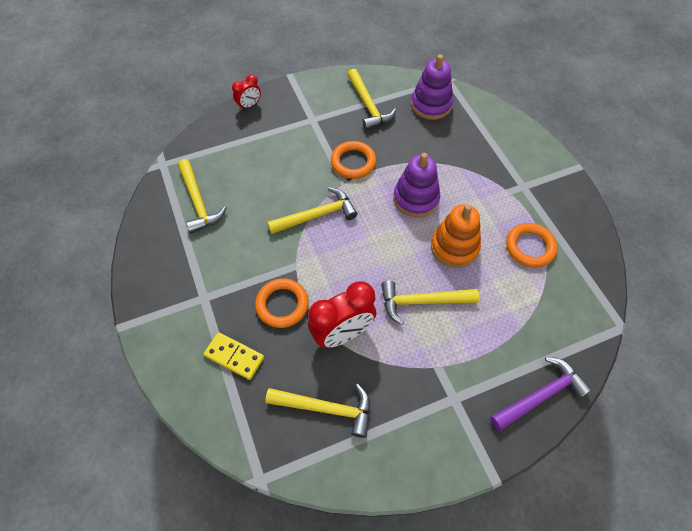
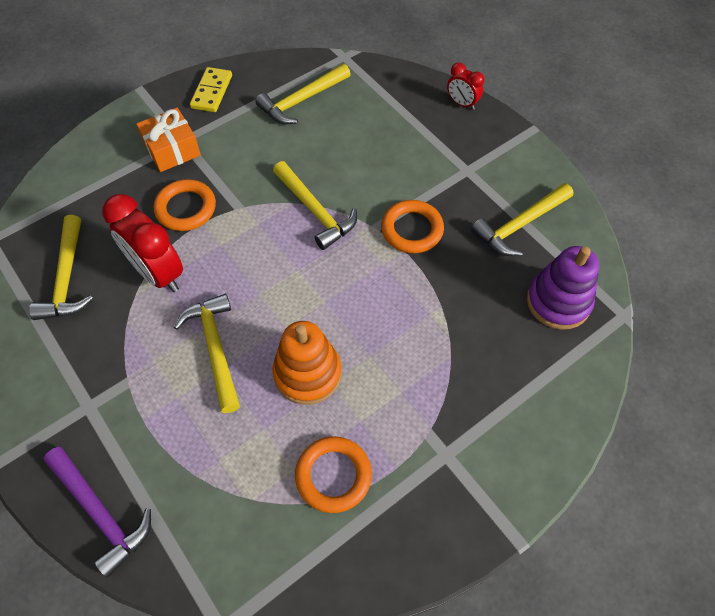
camera: 75 degrees right, 0 degrees up
(211, 307) = (172, 149): none -> orange gift
(234, 356) = (118, 184): yellow domino -> yellow domino (212, 92)
(416, 199) = (375, 313): purple stacking toy -> none

